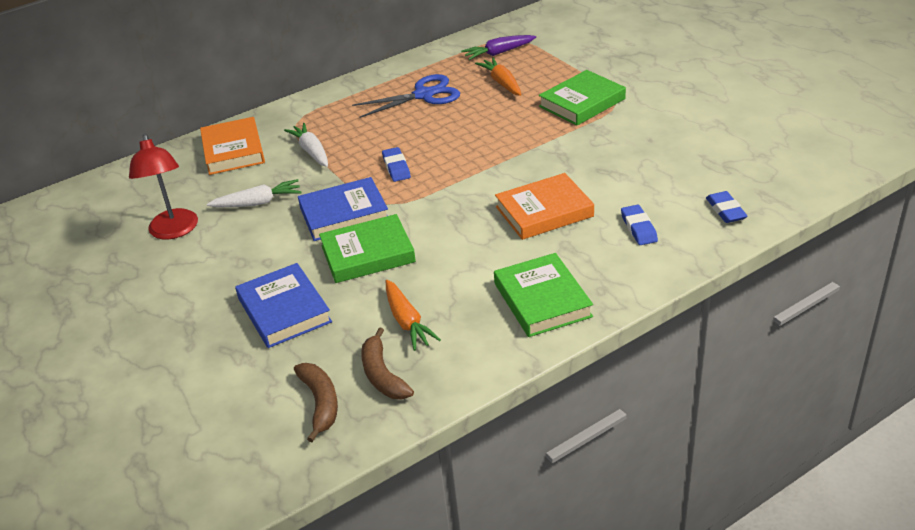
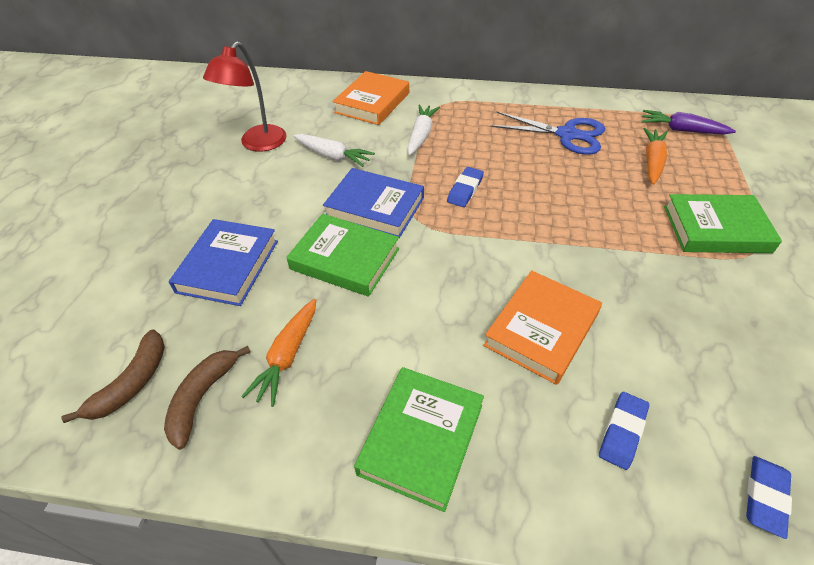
camera: 40 degrees right, 10 degrees up
(544, 211) = (541, 329): orange book -> orange book turned 75 degrees counterclockwise

